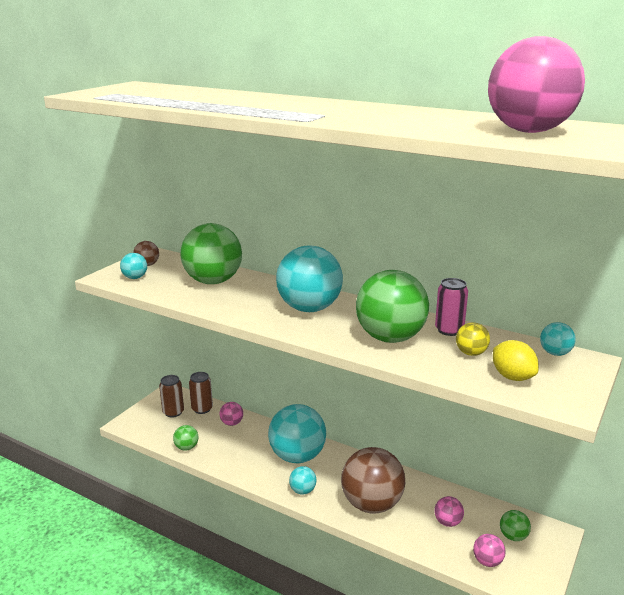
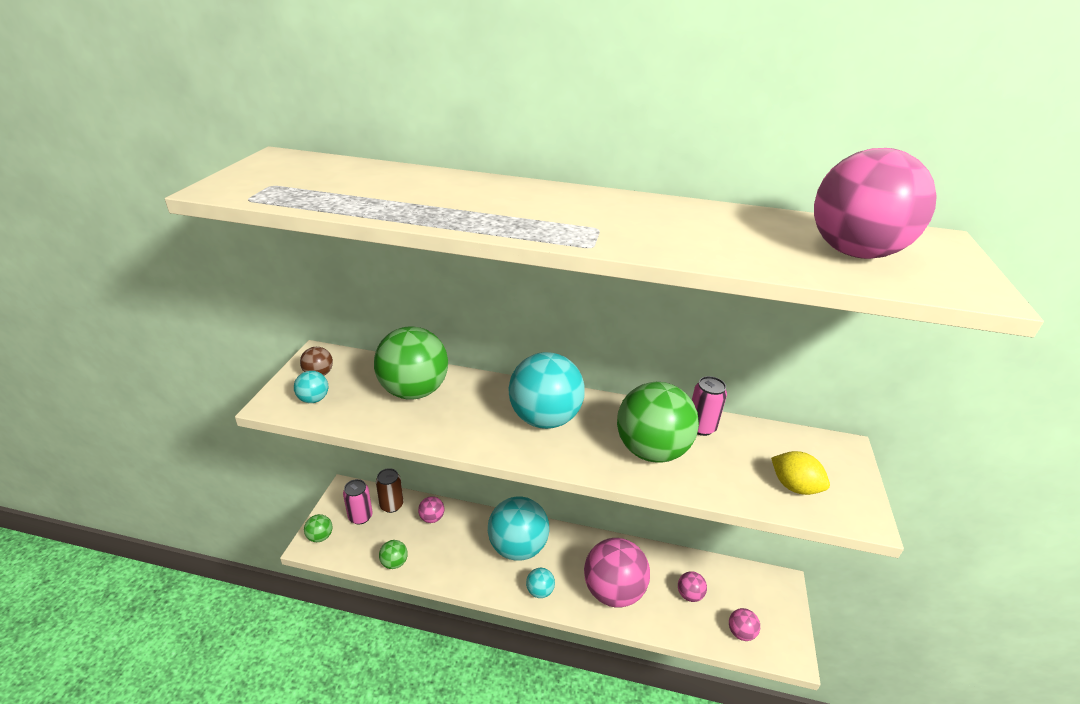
camera: 20 degrees left, 10 degrees up
(173, 412) = (360, 516): brown can -> pink can
(372, 504) = (613, 591): brown ball -> pink ball
(471, 353) = (739, 458): yellow ball -> none
(513, 536) = (750, 596): green ball -> green ball (320, 536)
(555, 353) = (812, 443): turquoise ball -> none

